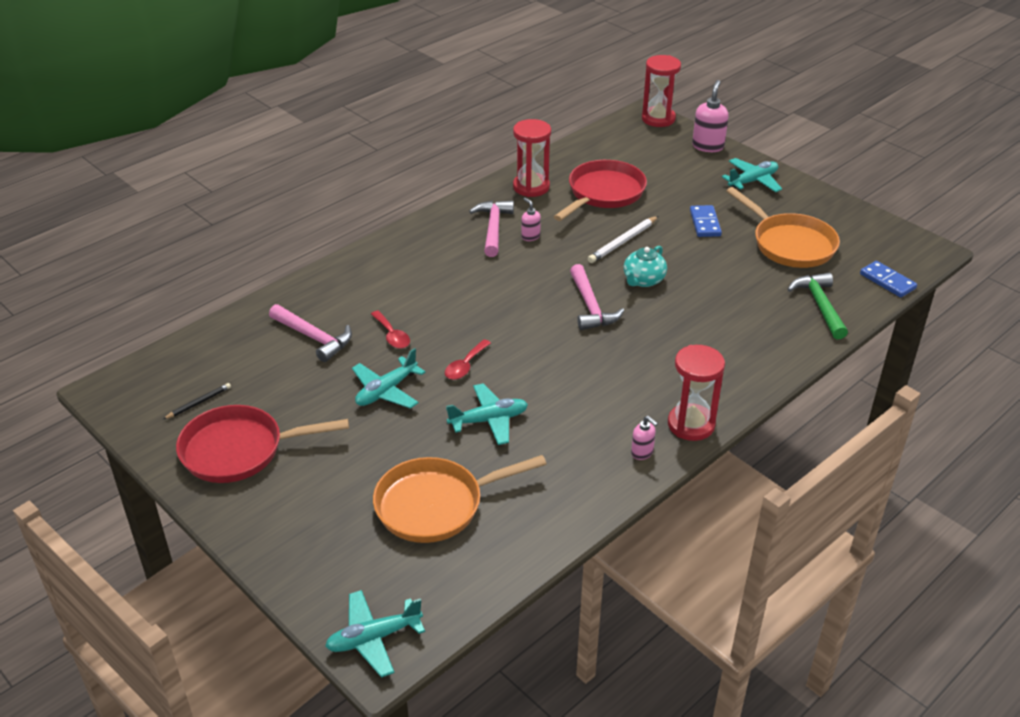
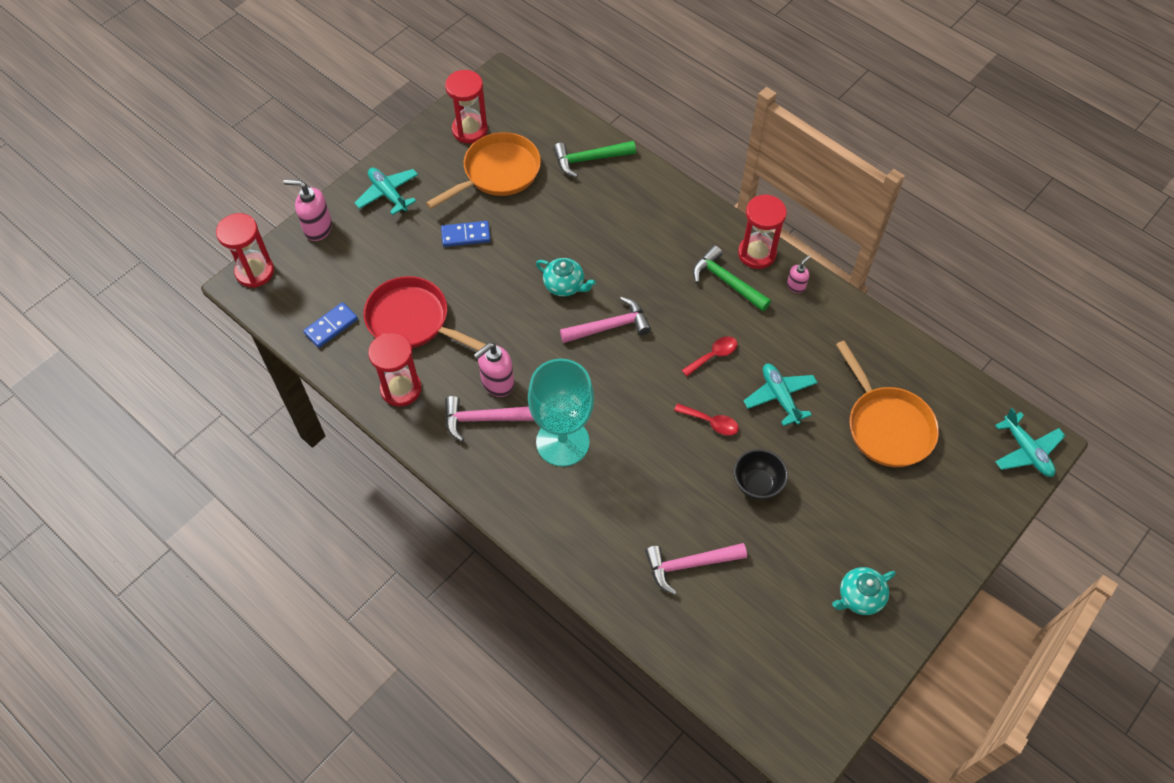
camera: 95 degrees left, 20 degrees up
(199, 403) = (804, 652): black pencil -> none
(239, 450) = (859, 597): red pan -> turquoise teapot
(313, 337) = (689, 564): pink hammer -> pink hammer turned 135 degrees counterclockwise
(386, 391) = (757, 484): turquoise plane -> black bowl
(392, 335) = (676, 491): red spoon -> red spoon (713, 355)
(461, 270) = (562, 442): none -> turquoise goblet
(530, 236) = (497, 383): pink soap dispenser -> pink soap dispenser, size x1.78
(623, 242) = (502, 302): white pencil -> none
(648, 395) = (727, 281): none -> green hammer
(847, 228) = (470, 130): none -> red hourglass
(887, 281) = (549, 111): blue domino -> blue domino (331, 326)

